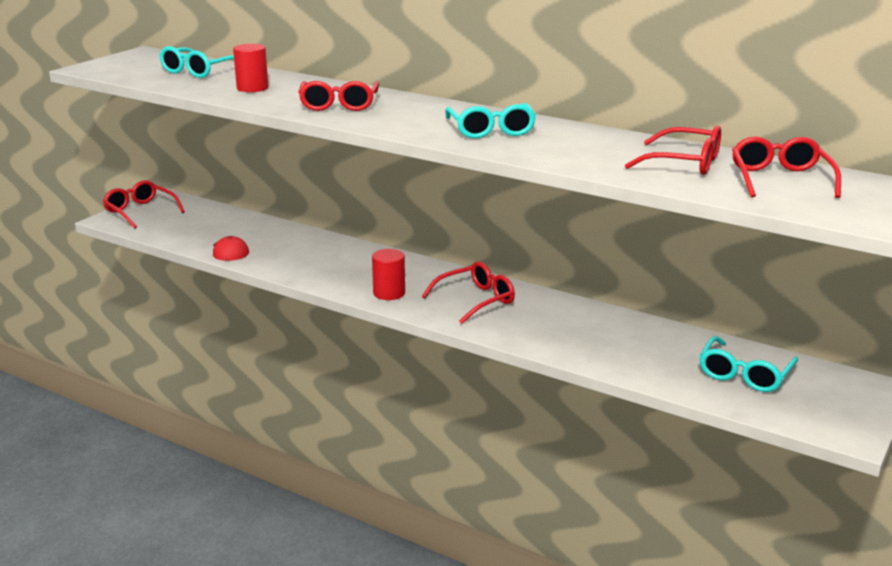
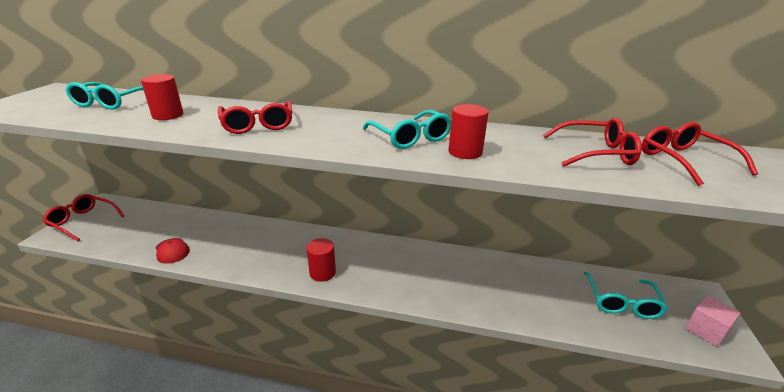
camera: 20 degrees left, 5 degrees up
(476, 300) = (393, 266): red glasses -> none
(536, 147) = (465, 152): none -> red cylinder
(830, 413) = (705, 330): none -> pink cube

